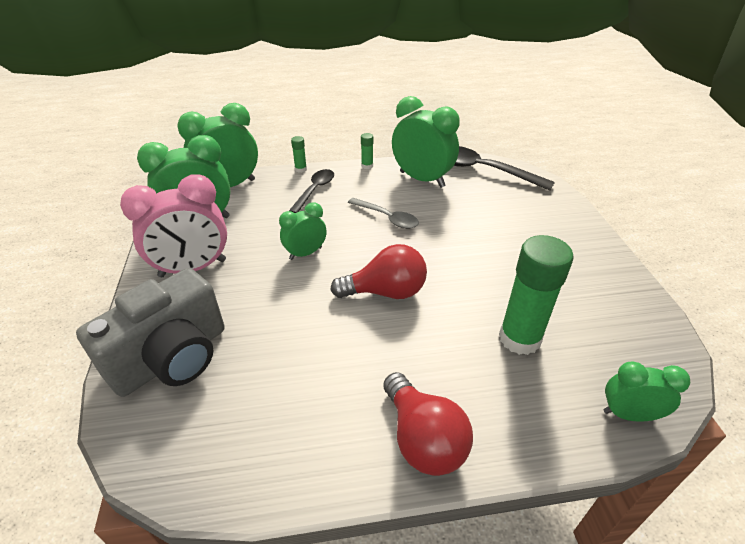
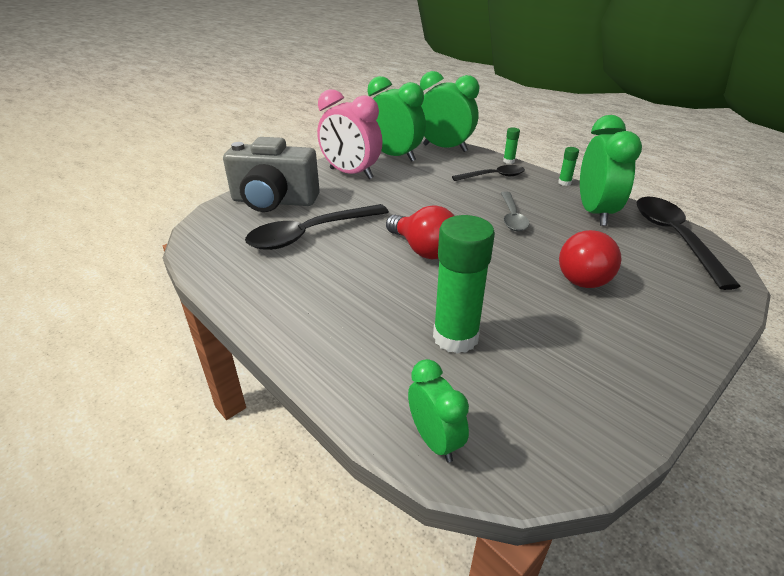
camera: 55 degrees right, 5 degrees down
(279, 357) = (310, 234): none -> black spoon
(305, 253) = (418, 202): green clock -> none
(422, 439) = (296, 320): red light bulb -> red light bulb (585, 275)

